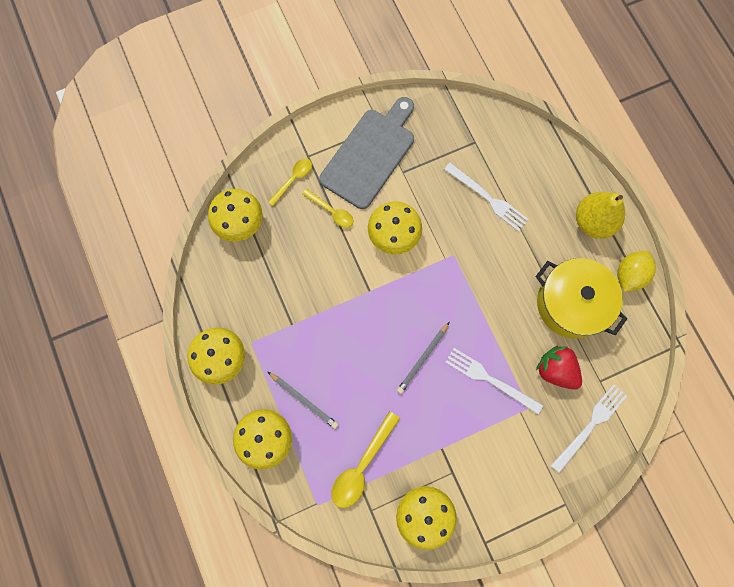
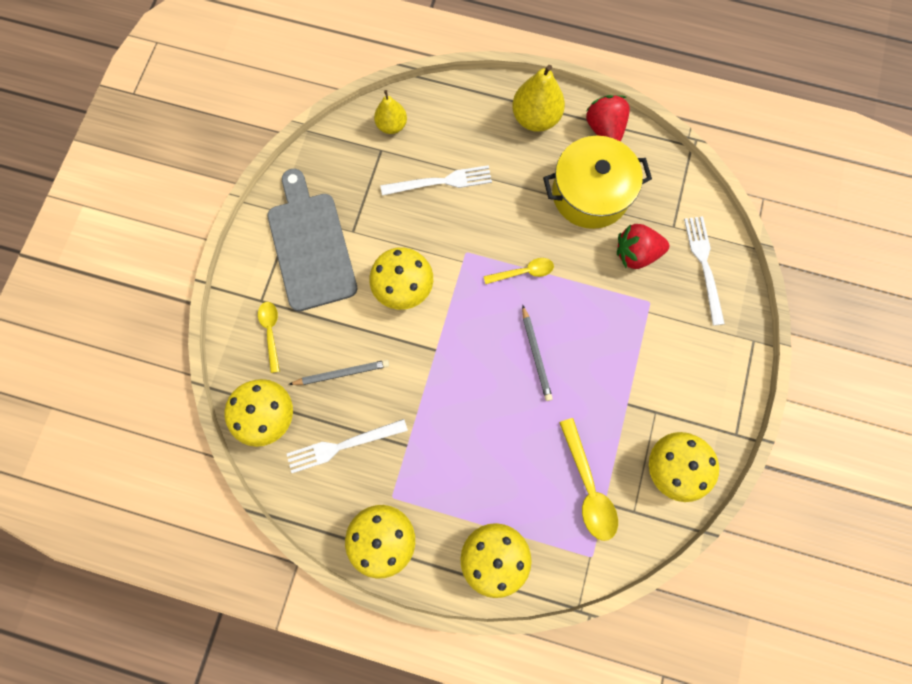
camera: 50 degrees left, 0 degrees up
(304, 400) = (486, 491): grey pencil -> grey pencil (342, 373)
(331, 211) = (332, 323): yellow spoon -> yellow spoon (523, 272)
(490, 379) = (600, 313): white fork -> white fork (342, 445)
(498, 134) = (392, 125): none -> yellow pear
(629, 275) = (604, 129): yellow lemon -> red strawberry

